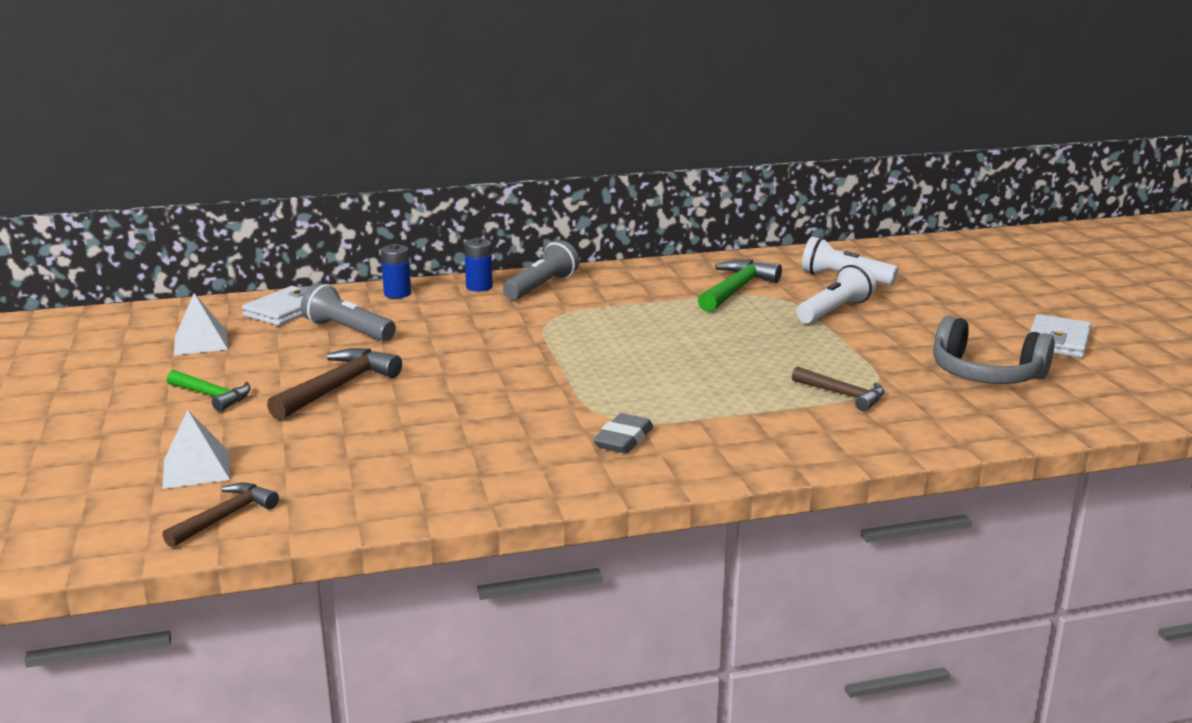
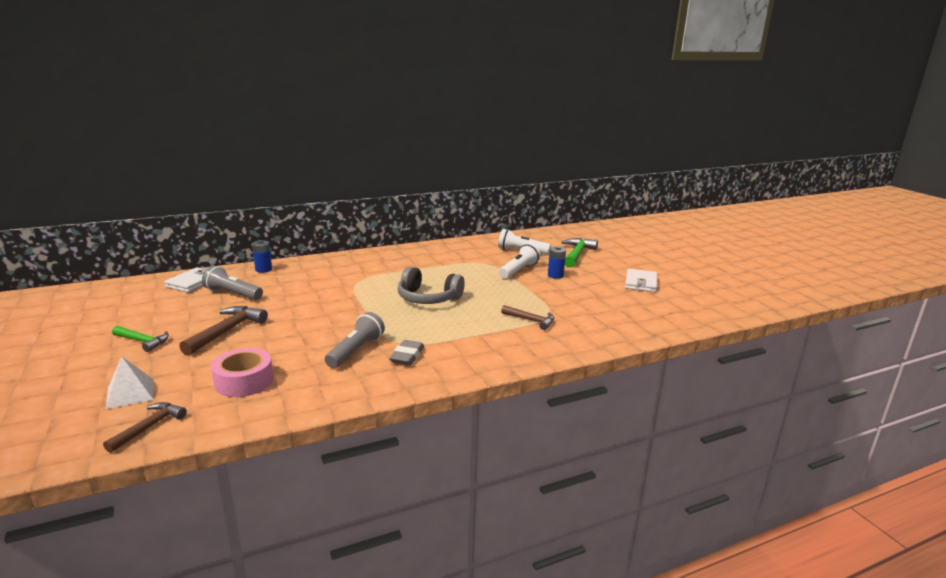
camera: 10 degrees left, 0 degrees up
(201, 342) = (136, 306): white pyramid -> none
(364, 462) = (244, 381): none -> pink tape
(479, 287) = (313, 263): blue battery -> blue battery (555, 275)
(541, 287) = (351, 262): grey flashlight -> grey flashlight (356, 351)
(736, 289) = (463, 260): green hammer -> green hammer (577, 254)
(986, 374) = (606, 304): grey headphones -> grey headphones (428, 298)

